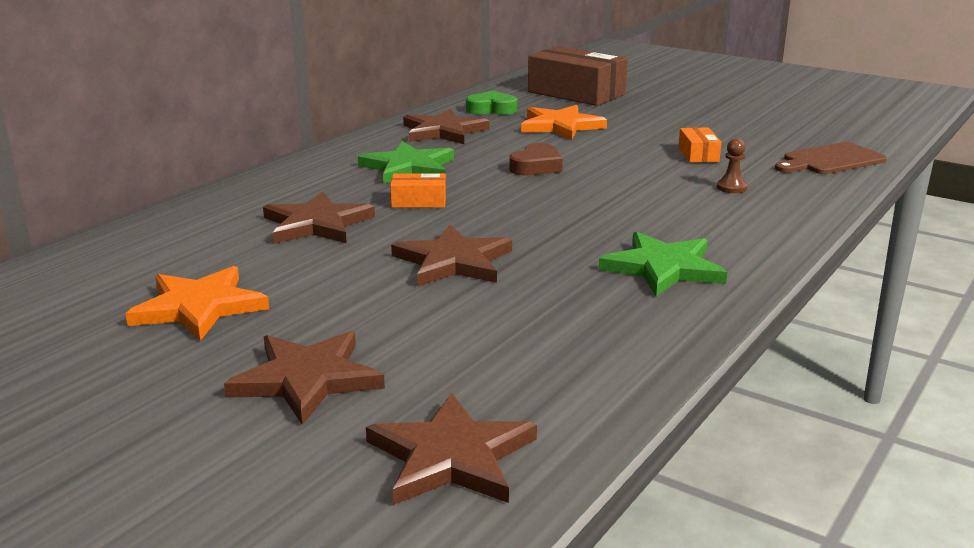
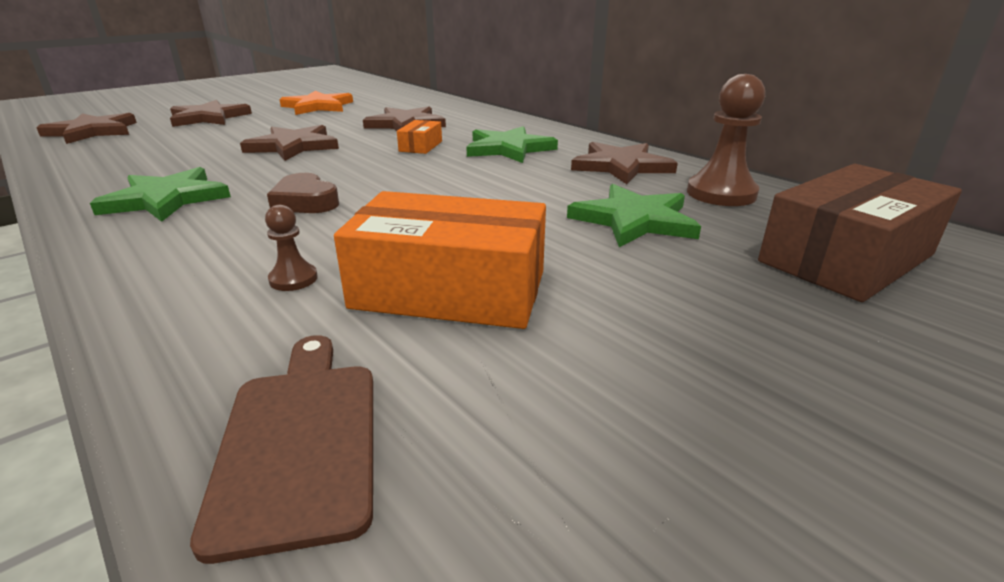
camera: 105 degrees right, 5 degrees up
(491, 109) = (721, 193): green heart -> brown pawn
(536, 166) = (475, 189): brown heart -> brown heart (305, 202)
(560, 126) = (634, 220): orange star -> green star
(698, 155) = (450, 289): orange box -> orange box, size x2.13

